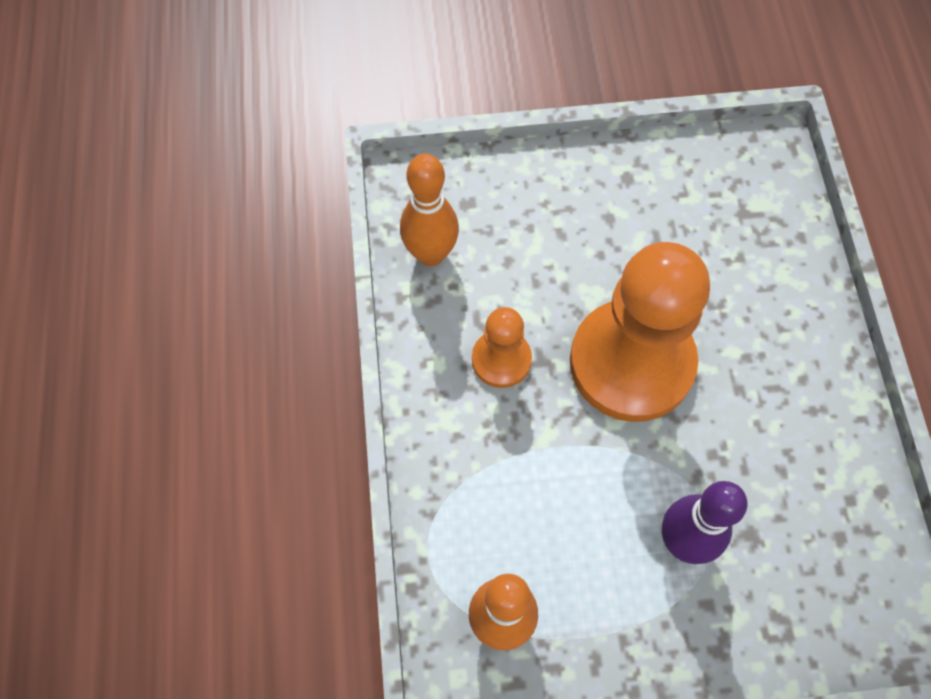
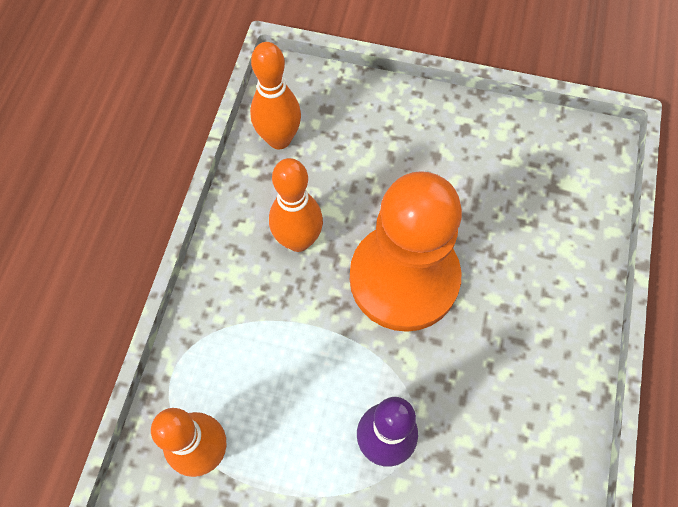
camera: 20 degrees right, 0 degrees up
(501, 360) = (298, 240): orange pawn -> orange bowling pin

